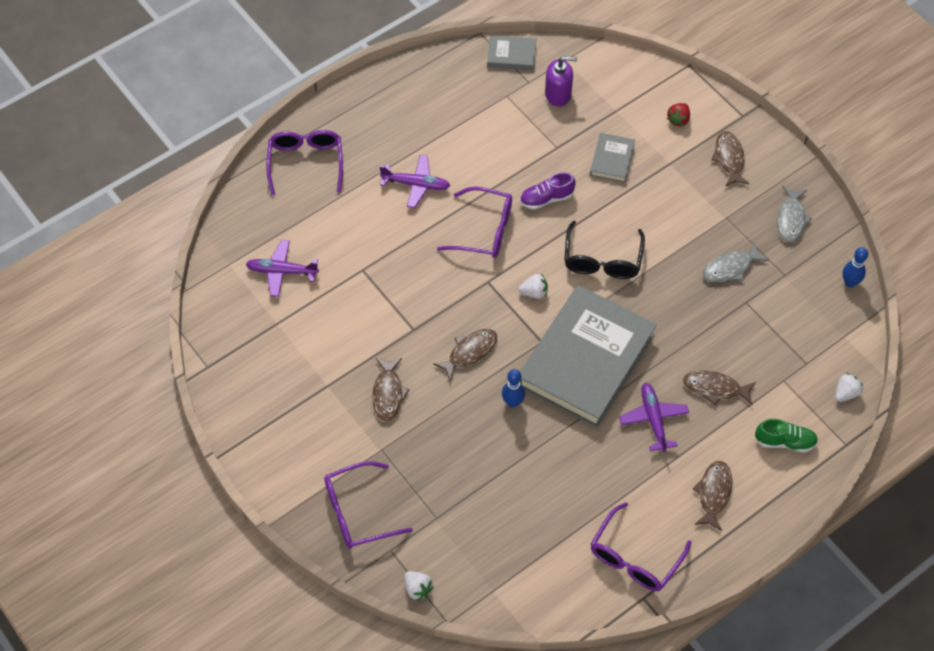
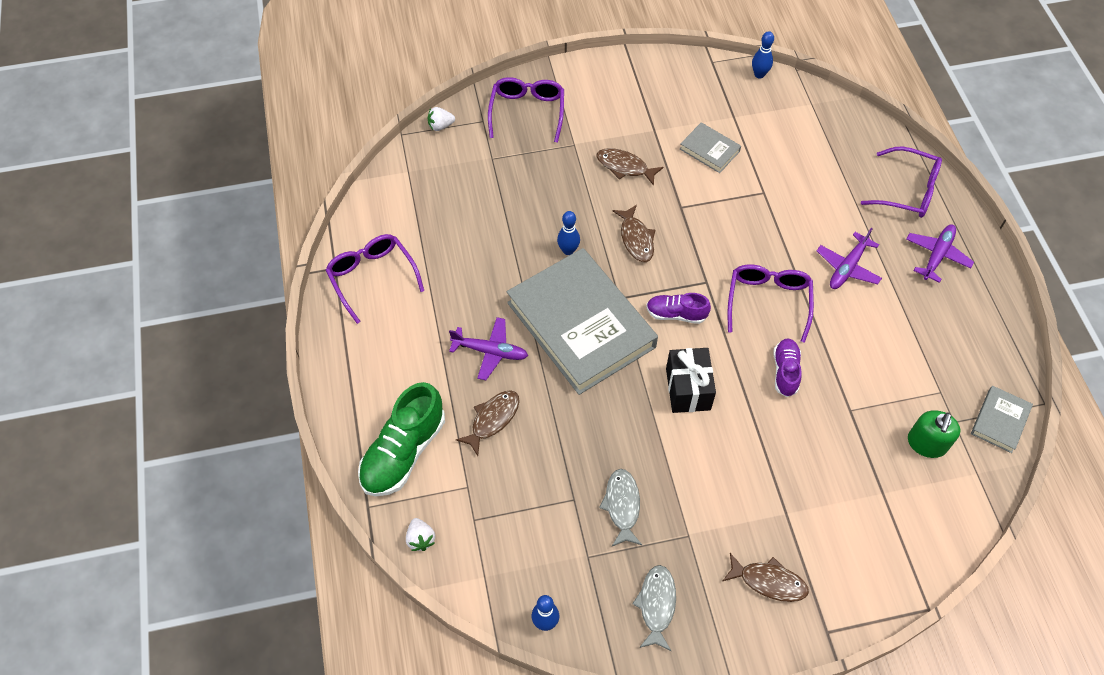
camera: 115 degrees right, 0 degrees up
(208, 319) = (759, 74): none -> blue bowling pin
(282, 271) = (787, 136): purple plane -> purple plane (937, 255)
(484, 230) = (768, 302): purple glasses -> purple glasses turned 150 degrees clockwise
(534, 292) = (676, 314): white strawberry -> purple shoe
(558, 94) = (926, 443): purple soap dispenser -> green soap dispenser
(602, 259) = (688, 389): black glasses -> black gift
(612, 160) = (813, 456): grey book -> grey book (709, 150)
(678, 120) = (846, 554): red strawberry -> none
(713, 493) = (390, 365): brown fish -> none
(785, 442) = (403, 452): green shoe -> green shoe, size x1.77
(791, 219) = (656, 605): grey fish -> grey fish turned 60 degrees clockwise

